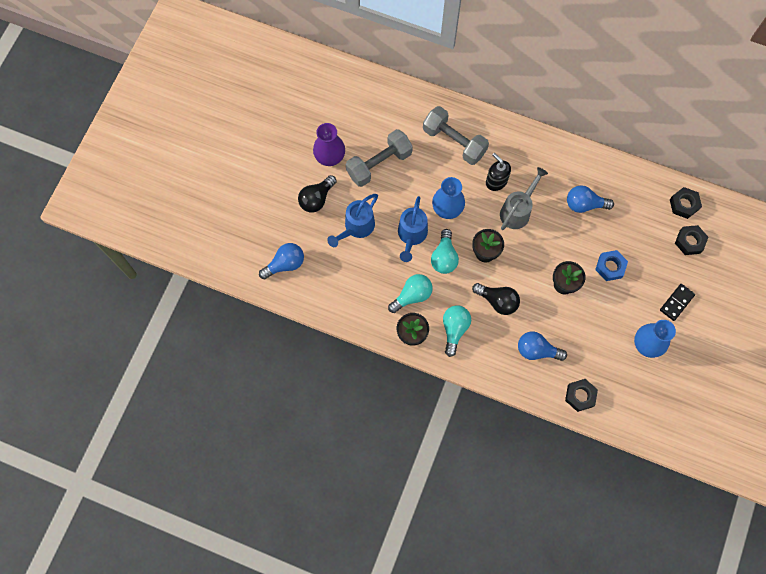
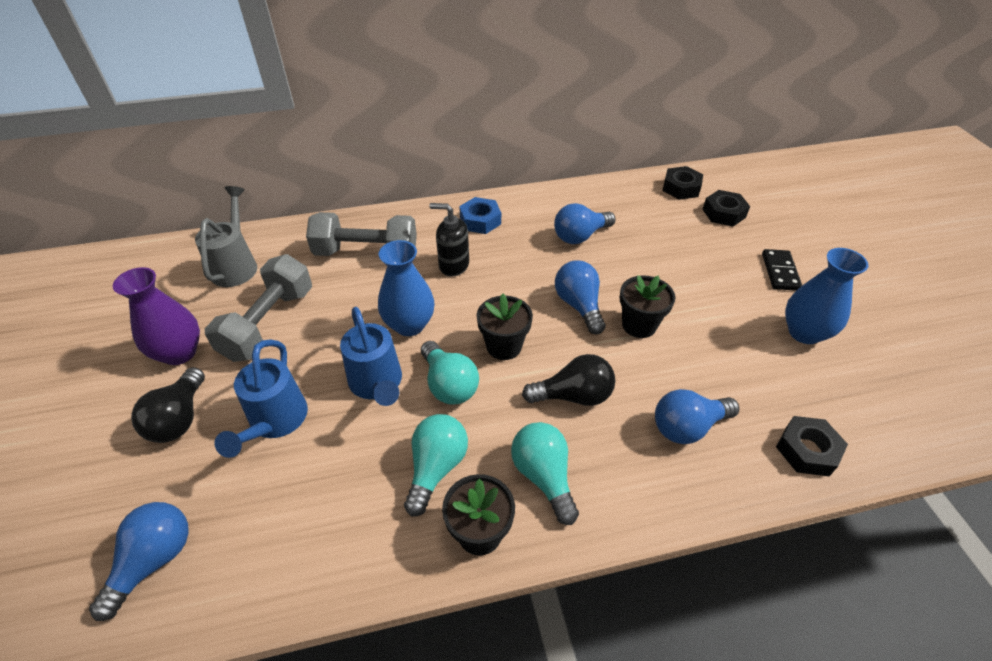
camera: 35 degrees left, 25 degrees down
(517, 211) = (507, 280): grey watering can -> grey watering can (236, 265)
(543, 252) = (579, 305): none -> blue light bulb
(610, 267) = (672, 278): blue nut -> blue nut (480, 220)

